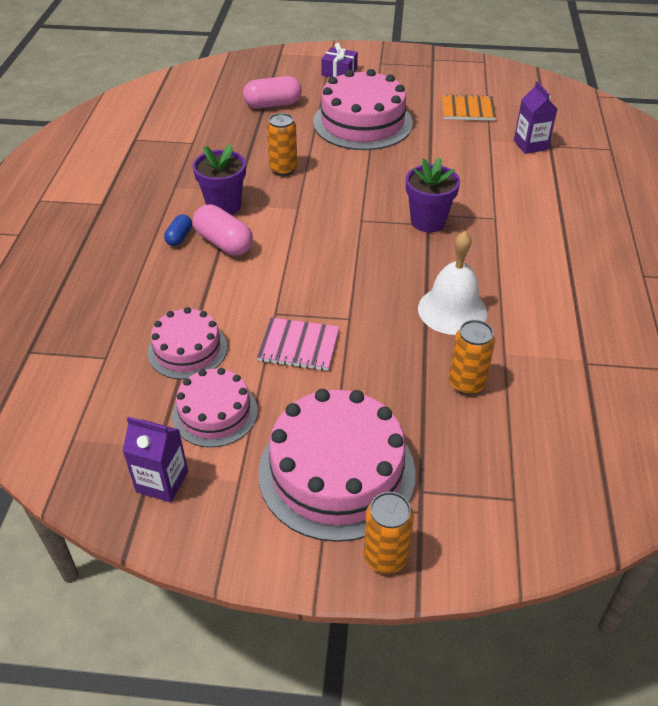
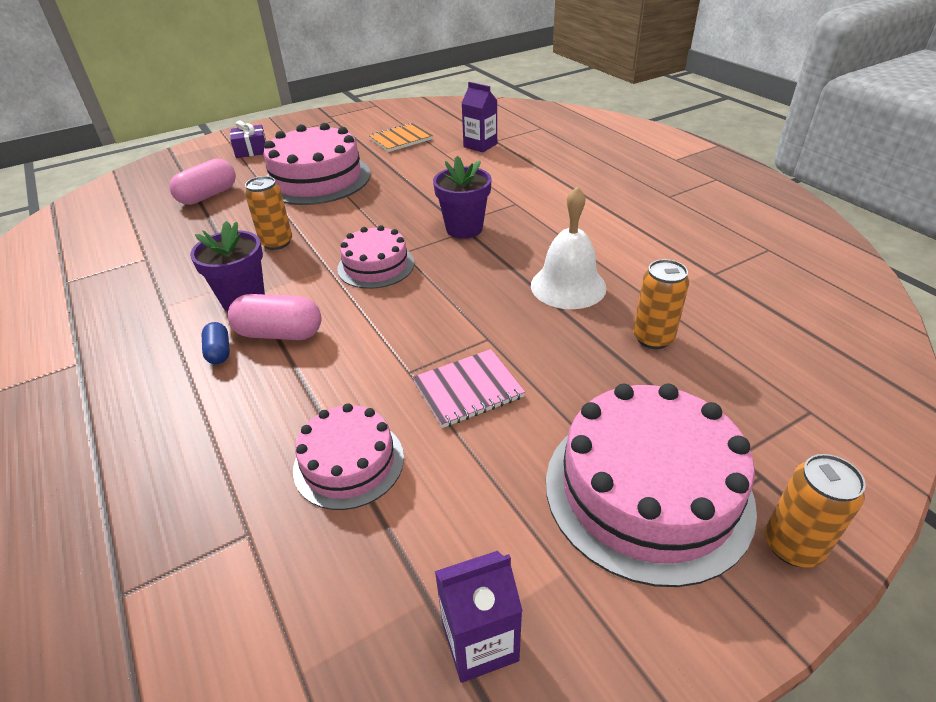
camera: 35 degrees left, 5 degrees down
(215, 413) = (455, 513): pink cake -> pink cake (376, 266)

